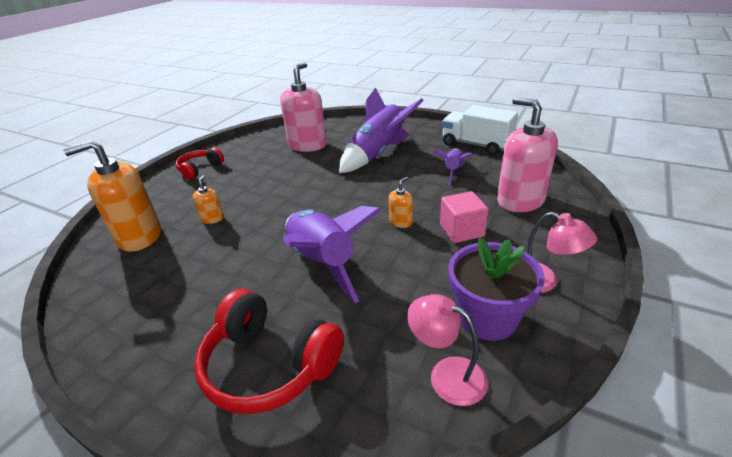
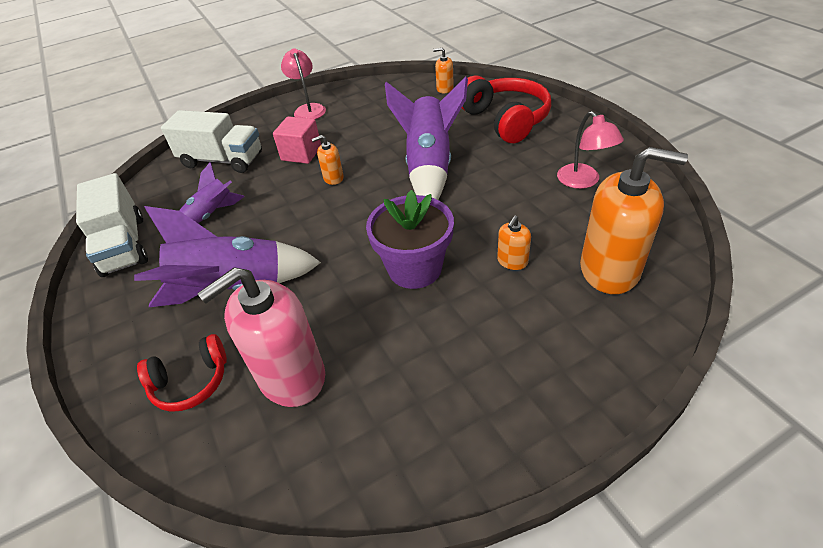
camera: 145 degrees left, 10 degrees up
(200, 169) = (506, 403): red headphones -> red headphones (191, 382)
(405, 404) = (444, 89): none -> orange soap dispenser
(447, 374) = (414, 91): pink lamp -> pink lamp (583, 181)
(487, 318) = (364, 104): purple flower pot -> purple flower pot (415, 268)
(520, 200) = (222, 160): pink soap dispenser -> white truck

